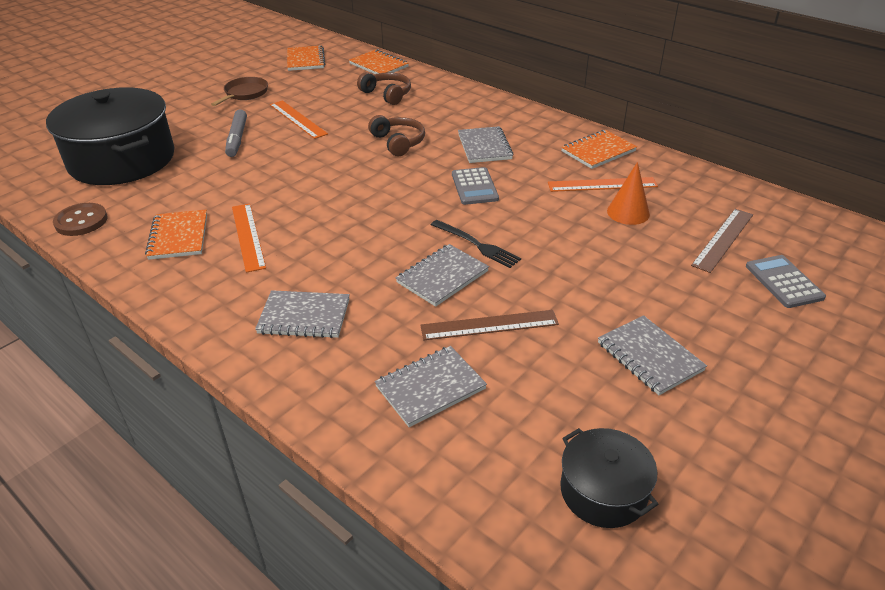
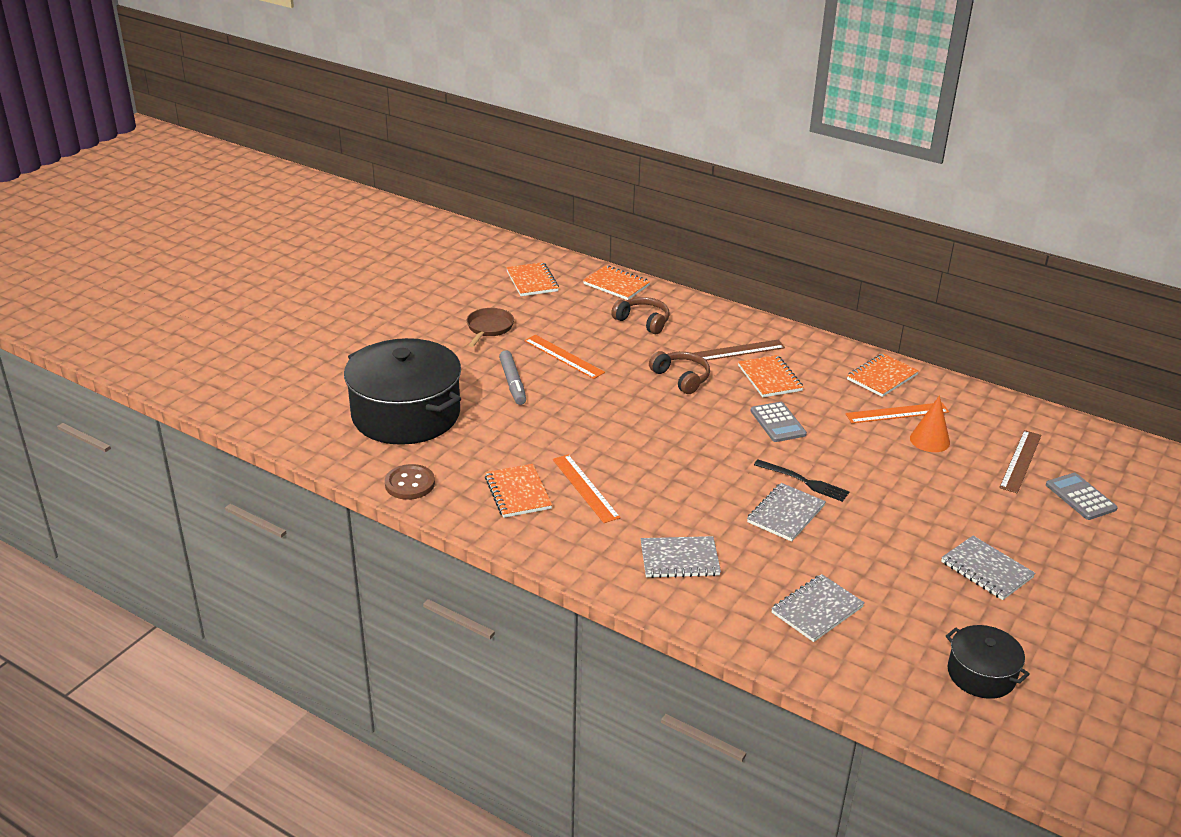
camera: 10 degrees left, 5 degrees down
(484, 147) = (770, 378): grey notebook -> orange notebook
(489, 325) = (844, 554): brown ruler -> brown ruler (737, 351)

